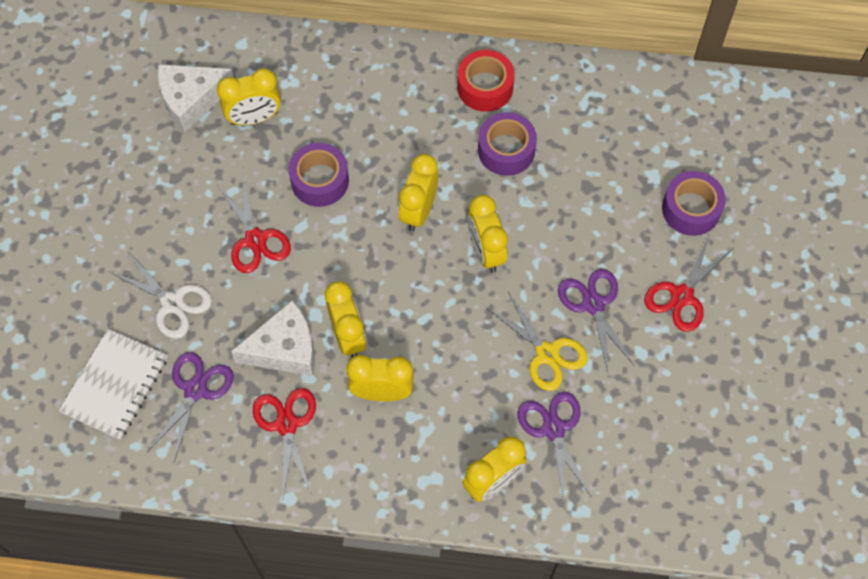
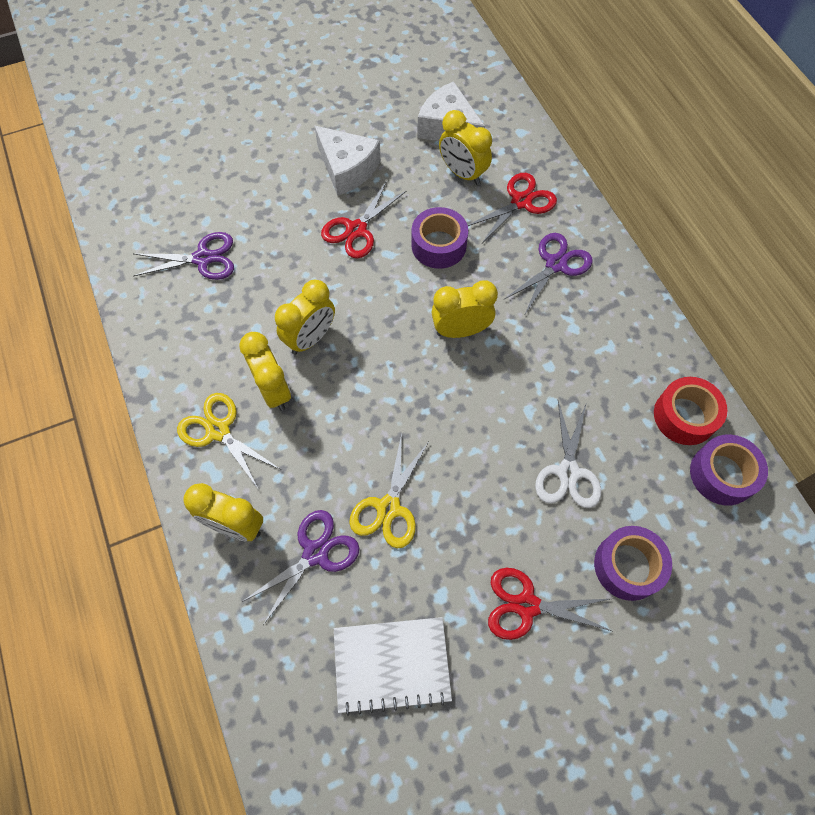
camera: 60 degrees right, 0 degrees up
(115, 385) = (179, 206): white notebook -> white notebook (391, 664)
(172, 303) = (268, 206): white scissors -> white scissors (568, 472)
(284, 349) = (272, 299): white cheese -> white cheese (347, 169)
(286, 424) = (206, 335): red scissors -> red scissors (521, 202)
(393, 457) = (218, 430): none -> yellow scissors
(485, 87) = (618, 319): red tape -> red tape (684, 416)
(486, 251) = (457, 403): yellow clock -> none
(506, 150) = (569, 368): purple tape -> purple tape (722, 474)
(593, 304) = (464, 524): purple scissors -> purple scissors (556, 264)

